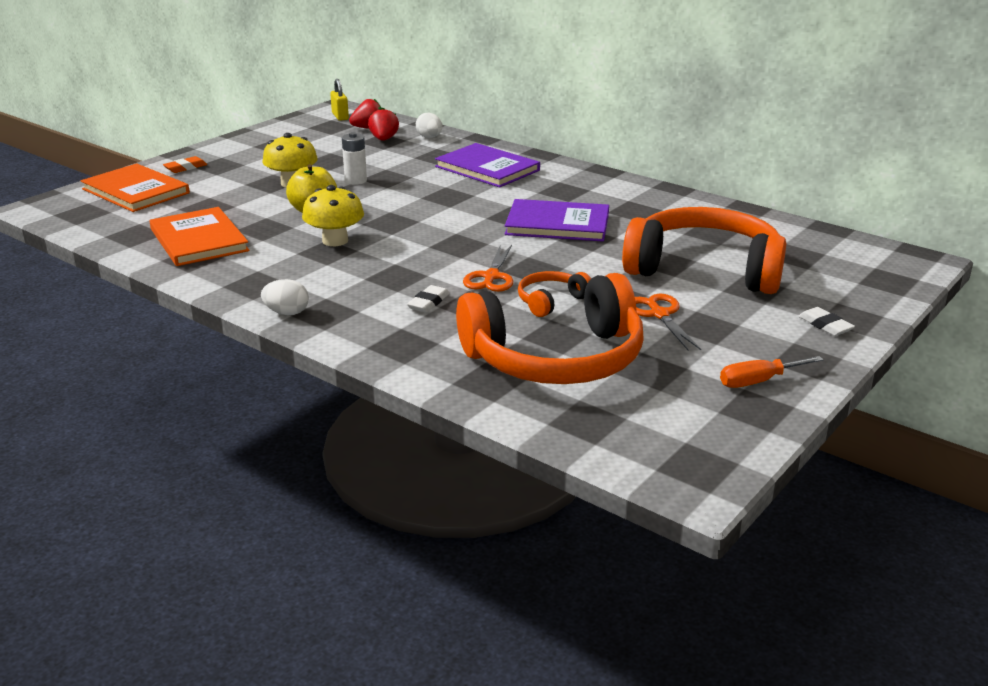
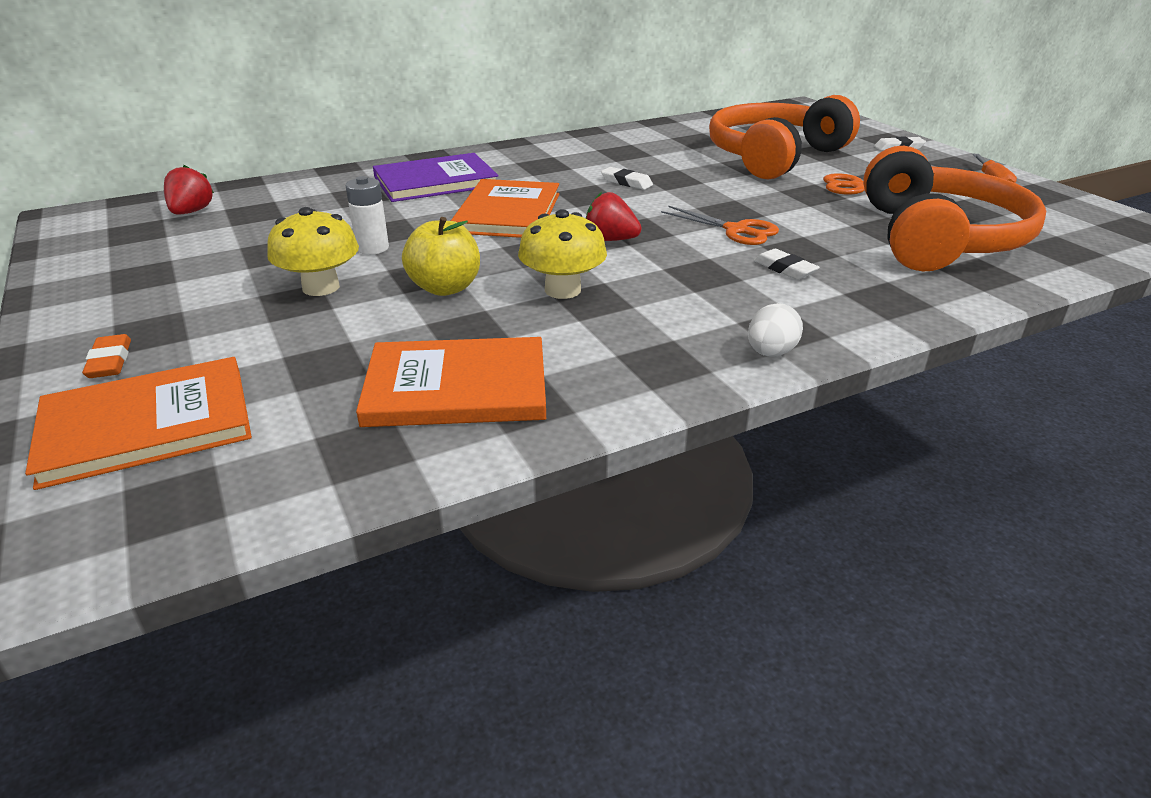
camera: 65 degrees left, 5 degrees up
(340, 116) = (108, 220): yellow padlock -> none
(384, 139) = (251, 211): red strawberry -> red strawberry (610, 240)
(429, 137) = (289, 189): white egg -> none
(450, 201) = (507, 213): none -> orange book
(551, 301) = (810, 217): orange headphones -> none
(557, 224) = (626, 182): purple book -> white eraser

